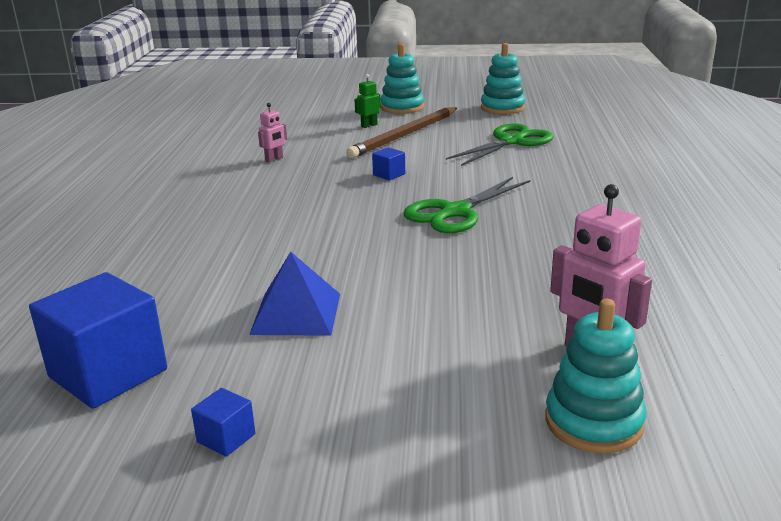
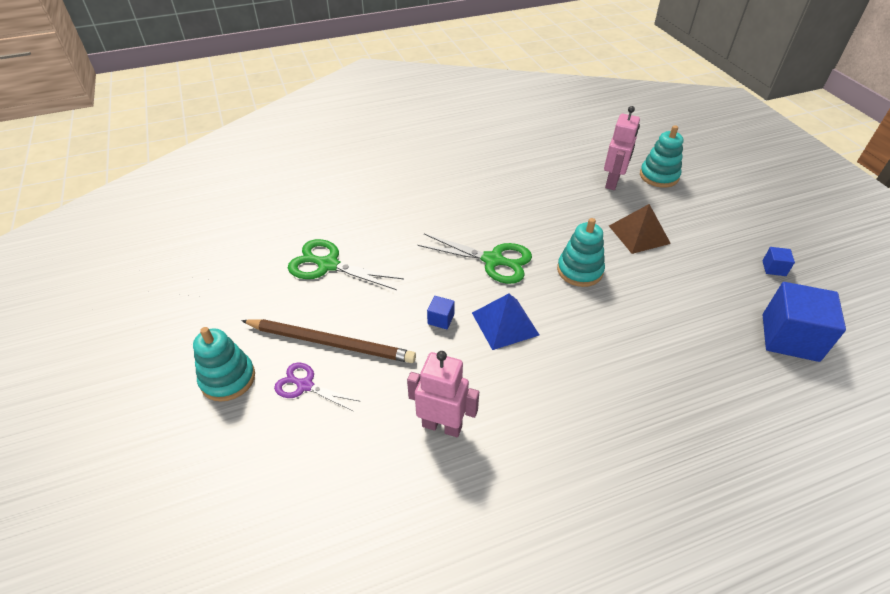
camera: 115 degrees left, 20 degrees up
(274, 159) = (442, 425): pink robot -> pink robot, size x1.88
(296, 313) = (671, 287): blue pyramid -> blue pyramid (505, 323)
(369, 125) = (305, 385): green robot -> purple scissors
(426, 328) = (639, 234): none -> brown pyramid
(502, 108) = (220, 293): turquoise stacking toy -> turquoise stacking toy (579, 270)

